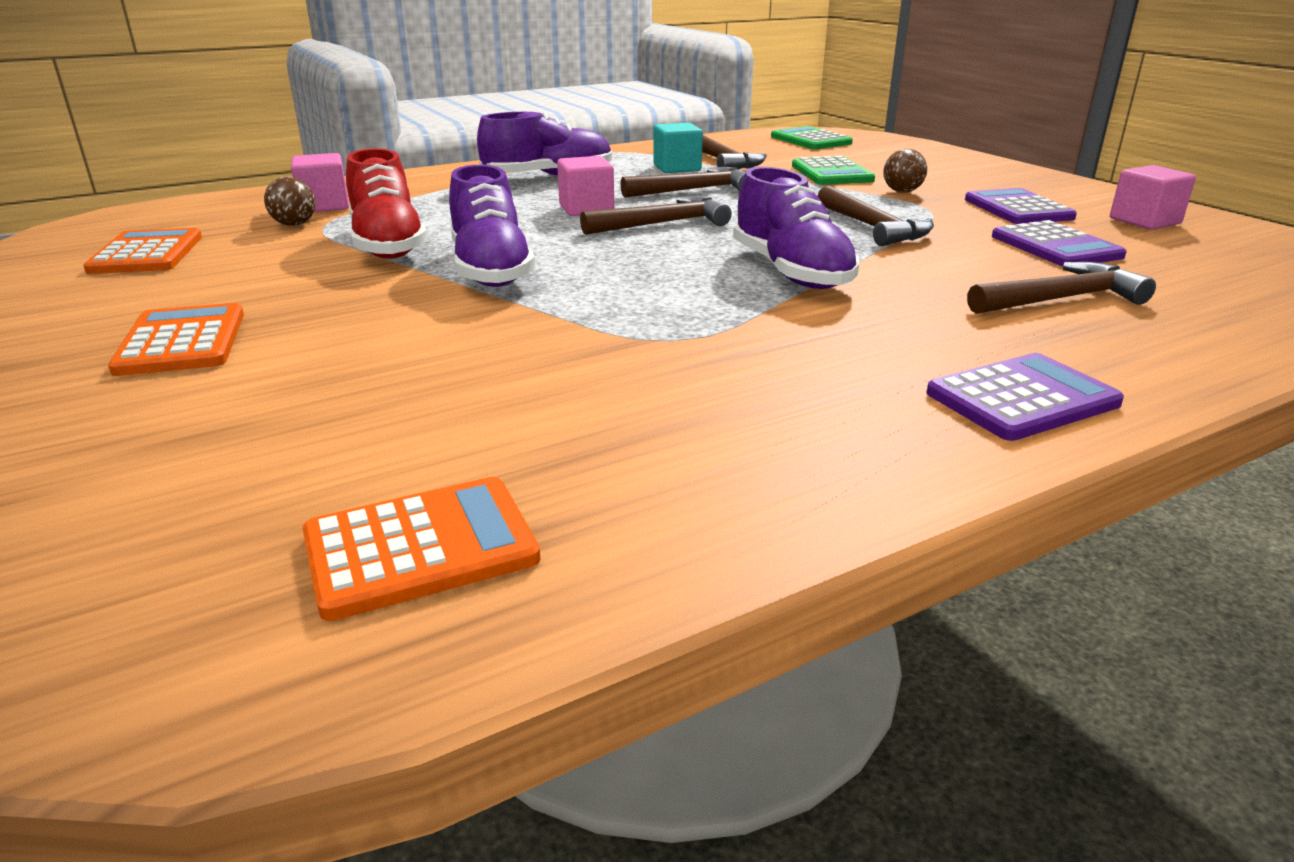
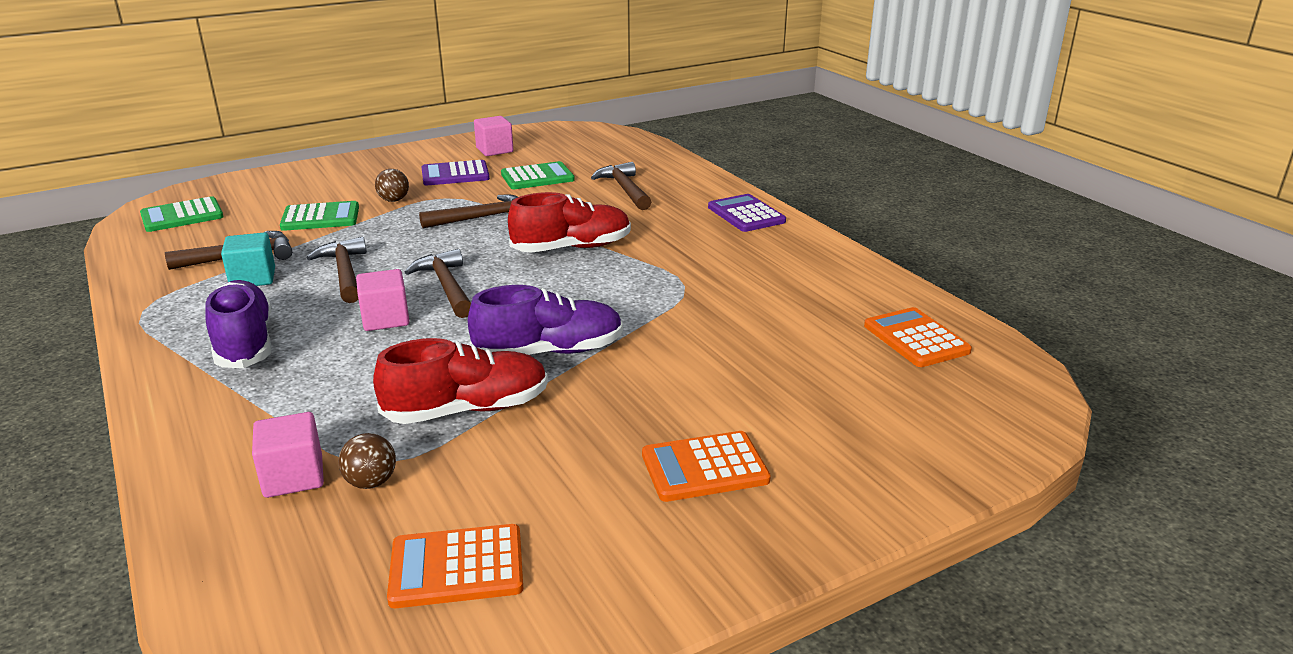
camera: 90 degrees left, 0 degrees up
(791, 272) = (572, 248): purple shoe -> red shoe
(1056, 246) = (537, 177): purple calculator -> green calculator

